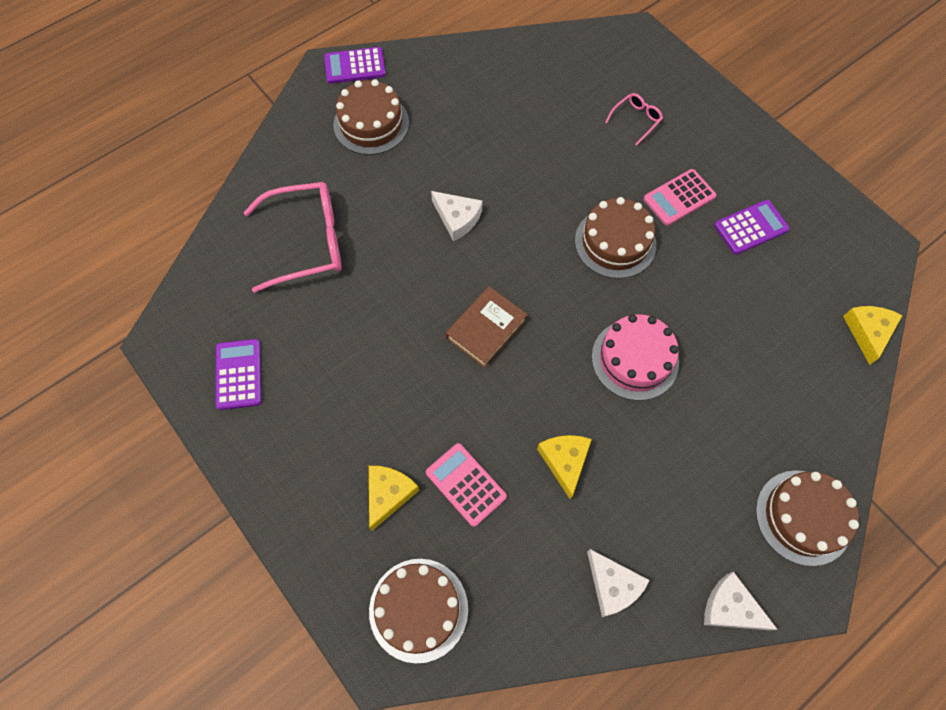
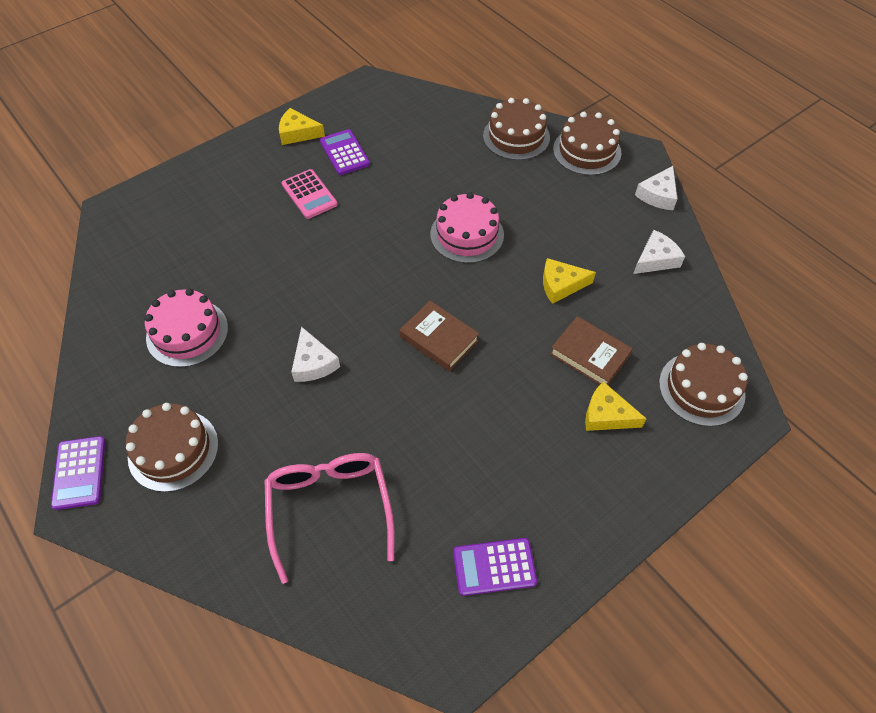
camera: 90 degrees left, 10 degrees down
(457, 218) = (313, 363): white cheese -> white cheese turned 120 degrees clockwise
(466, 484) = (589, 355): pink calculator -> brown book
(491, 116) = (187, 333): none -> pink cake
(615, 242) = (352, 241): brown cake -> brown cake (516, 136)
(636, 120) = (217, 218): pink glasses -> none
(868, 332) = (441, 100): yellow cheese -> yellow cheese (297, 133)

